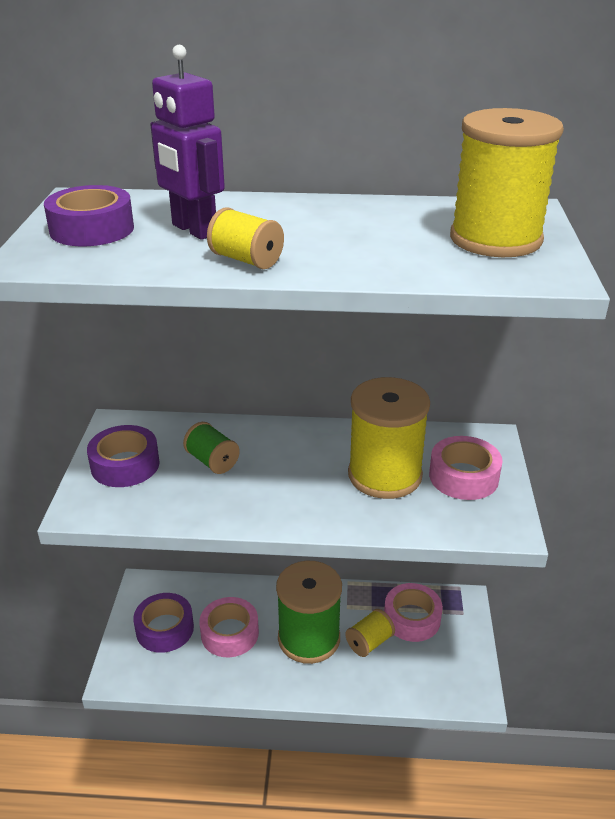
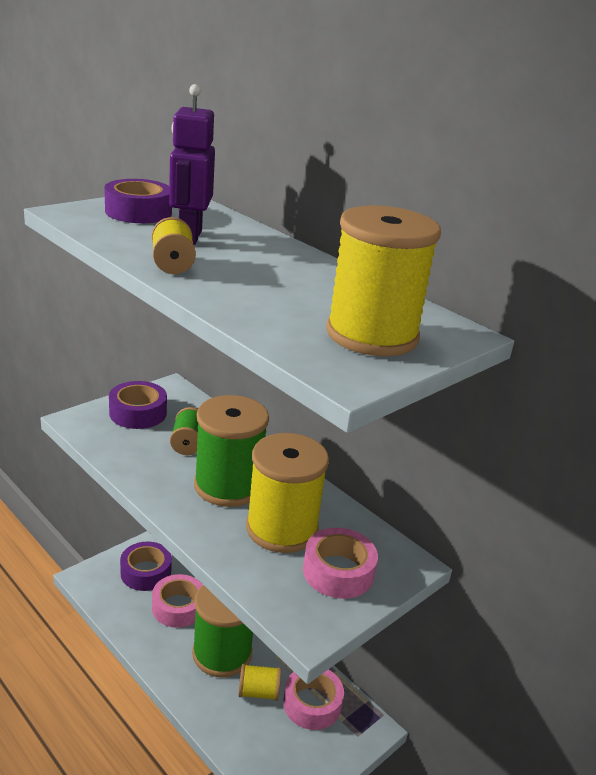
camera: 40 degrees right, 5 degrees down
(298, 472) = (228, 485): none -> green spool

